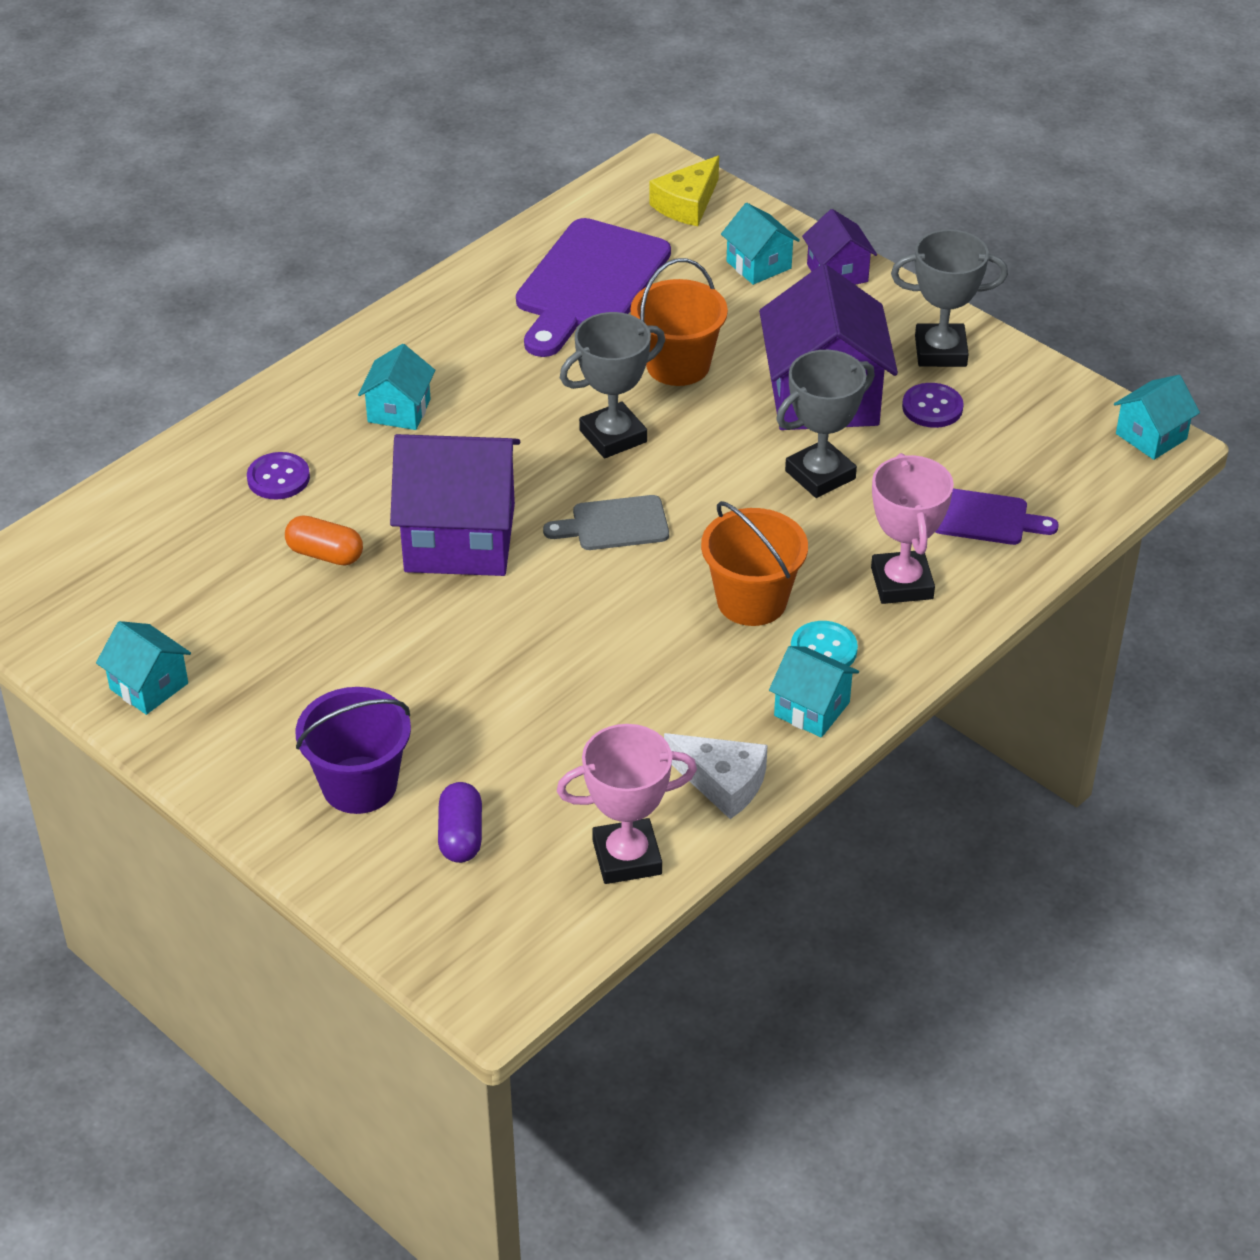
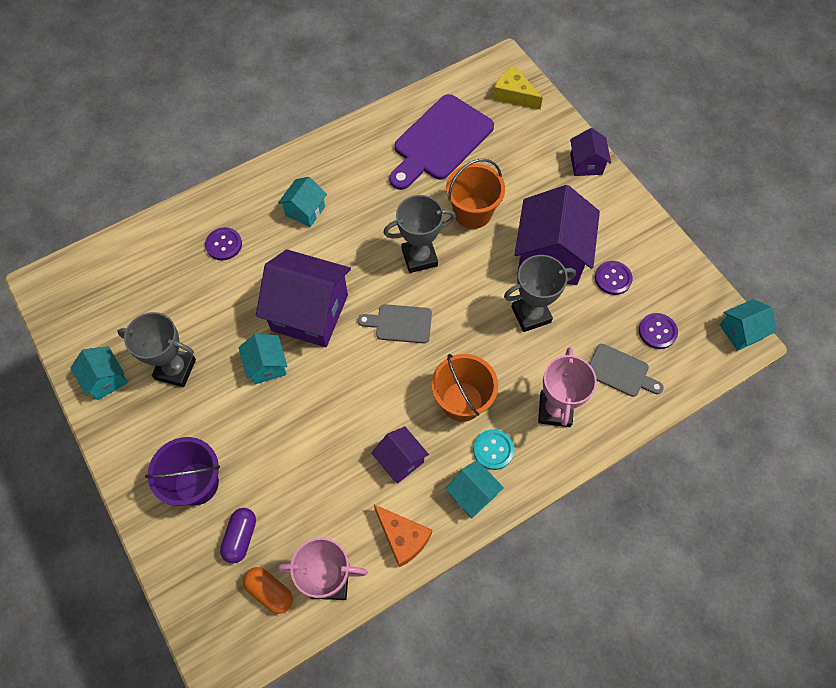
camera: 15 degrees right, 20 degrees up
(325, 554) = (232, 306): orange capsule -> orange capsule (270, 591)
(681, 691) = (400, 460): none -> purple house
(687, 204) = (514, 94): yellow cheese -> yellow cheese turned 75 degrees clockwise
(722, 782) = (403, 537): white cheese -> orange cheese
(759, 265) = (542, 148): turquoise house -> turquoise house (267, 366)
(940, 351) = (630, 237): grey trophy -> grey trophy (175, 369)
(985, 518) = (620, 371): purple cutting board -> grey cutting board
(1024, 459) = (657, 331): none -> purple button

